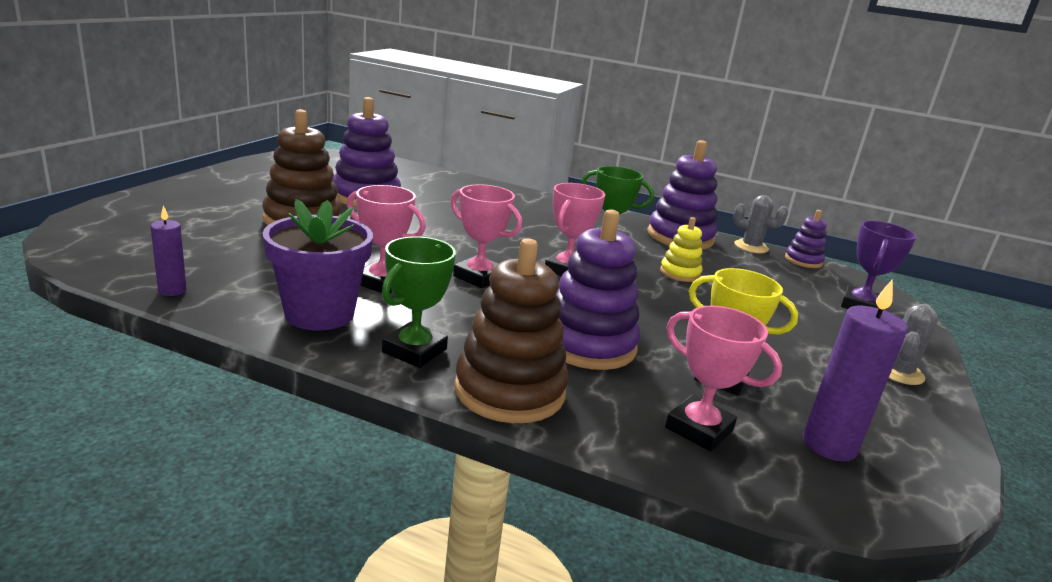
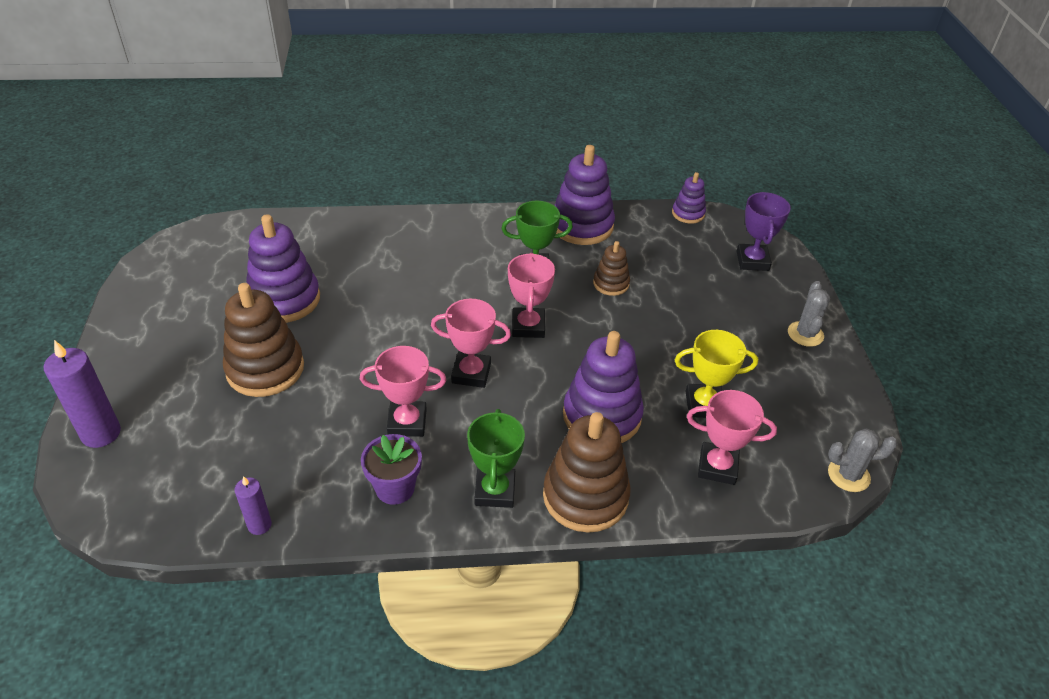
camera: 25 degrees left, 20 degrees up
(319, 314) = (395, 488): purple flower pot -> purple flower pot, size x0.67
(680, 273) = (611, 284): yellow stacking toy -> brown stacking toy
(751, 247) = (641, 212): grey cactus -> grey cactus (848, 475)
(829, 445) = (795, 438): purple candle -> purple candle (101, 433)

